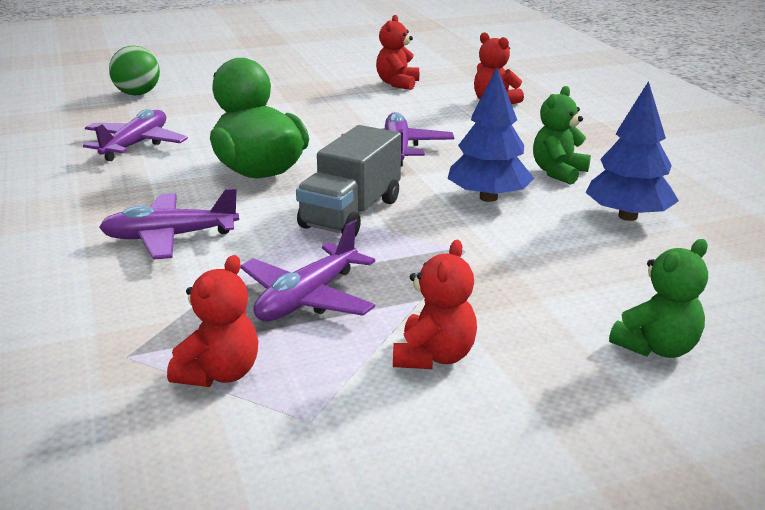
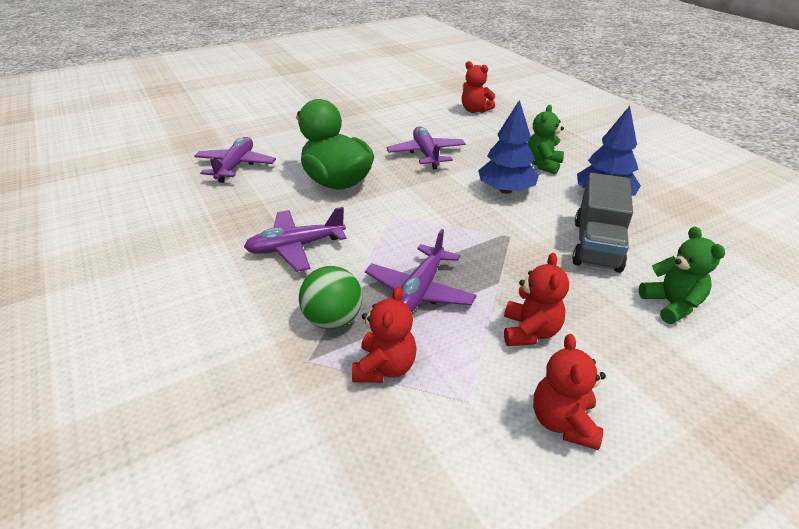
camera: 10 degrees left, 10 degrees up
(137, 94) = (218, 121): green ball -> green ball (333, 319)
(351, 213) = (418, 213): grey truck -> grey truck (596, 245)
(397, 84) = (402, 99): red teddy bear -> red teddy bear (563, 422)
(657, 347) = (671, 305): green teddy bear -> green teddy bear turned 60 degrees counterclockwise

